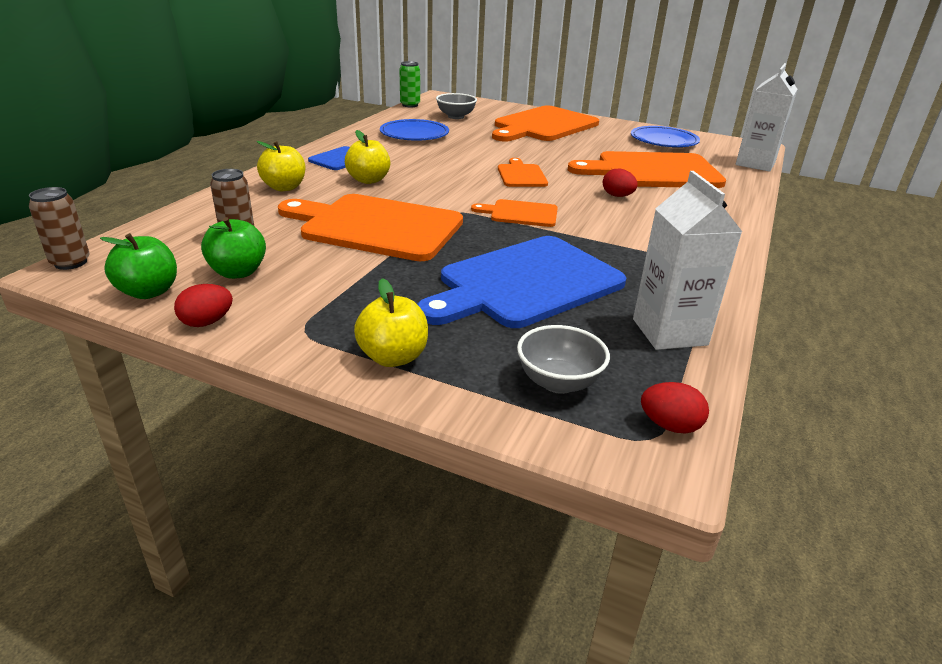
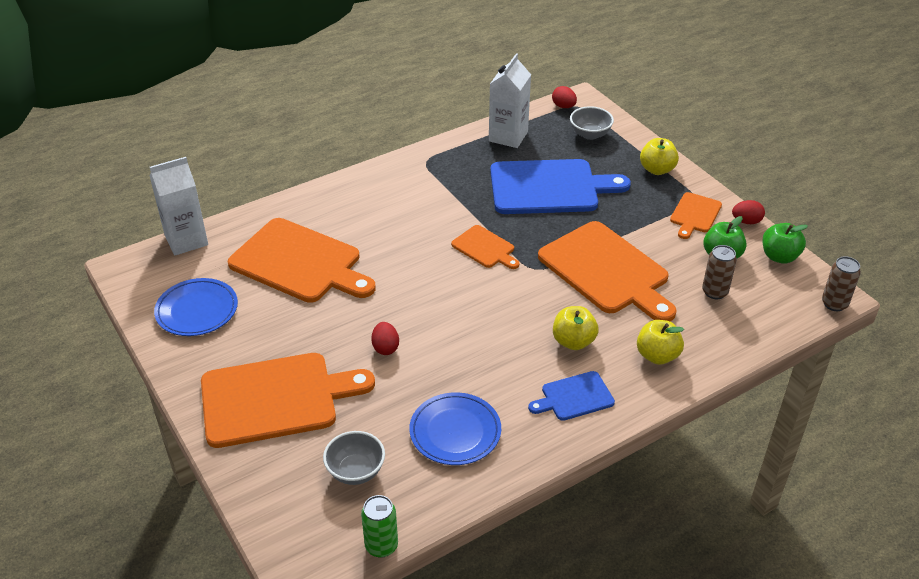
camera: 145 degrees left, 10 degrees up
(521, 175) = (425, 300): orange cutting board -> orange cutting board (695, 214)
(617, 196) = (382, 242): red egg -> red egg (385, 348)

